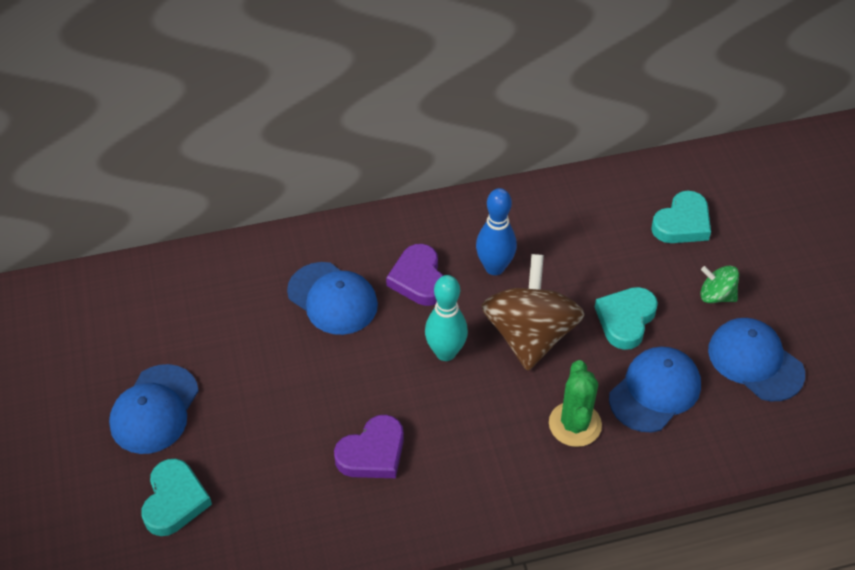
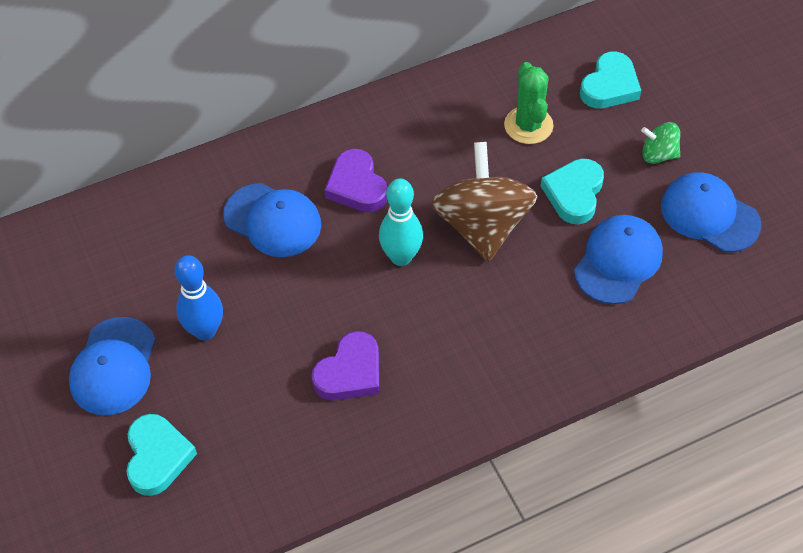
camera: 10 degrees left, 5 degrees up
(494, 267) = (431, 161): blue bowling pin -> blue bowling pin (205, 331)
(575, 424) = (546, 308): green cactus -> green cactus (528, 125)

